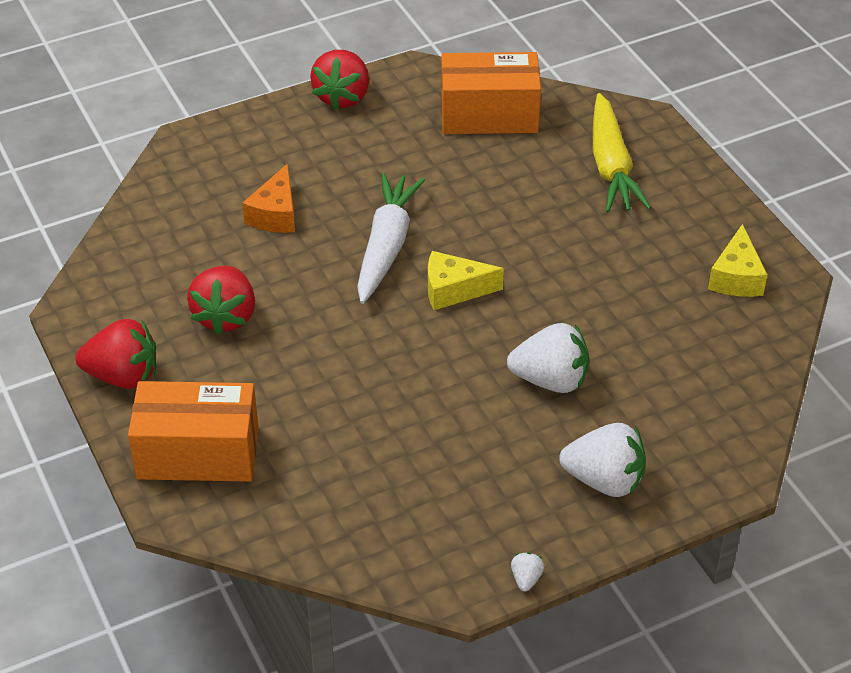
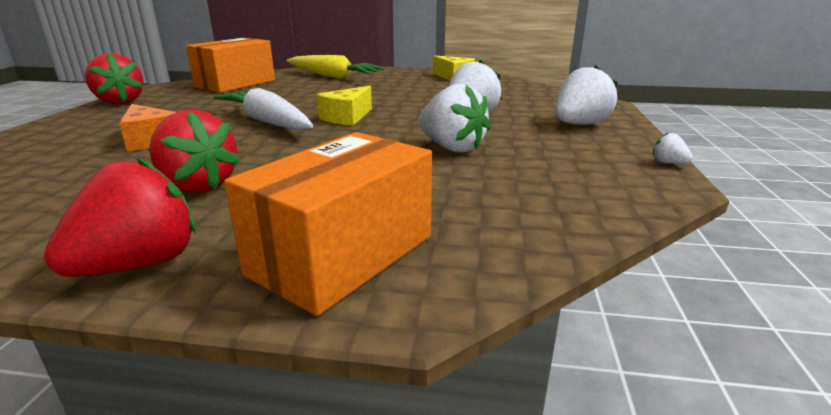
camera: 55 degrees left, 20 degrees down
(432, 413) = (452, 148): none -> white strawberry

